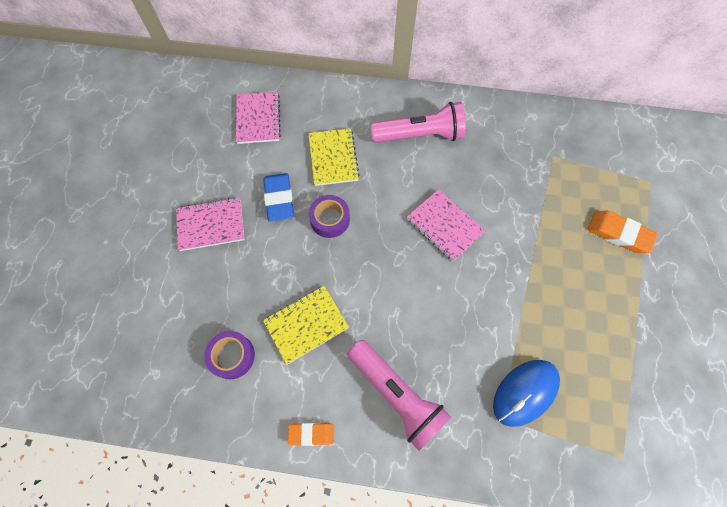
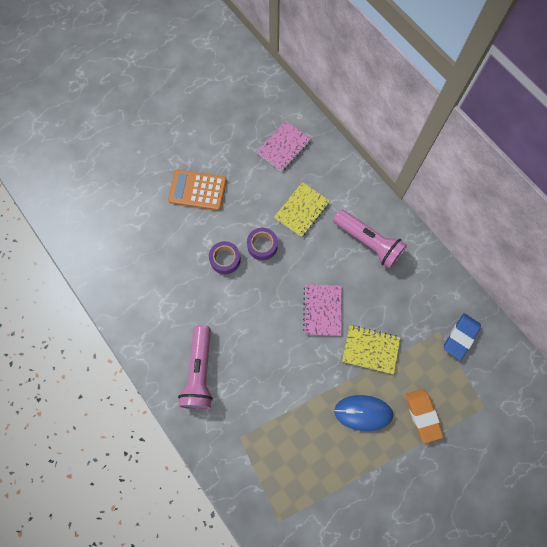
camera: 45 degrees right, 5 degrees up
(211, 225) = (197, 190): pink notebook -> orange calculator
(232, 356) = (142, 272): purple tape -> purple tape (225, 259)
(279, 199) = (247, 208): blue eraser -> blue eraser (460, 337)
(306, 324) = (192, 292): yellow notebook -> yellow notebook (370, 349)
(311, 434) = (141, 348): orange eraser -> none
(525, 392) = (265, 439): blue mouse -> blue mouse (363, 413)

